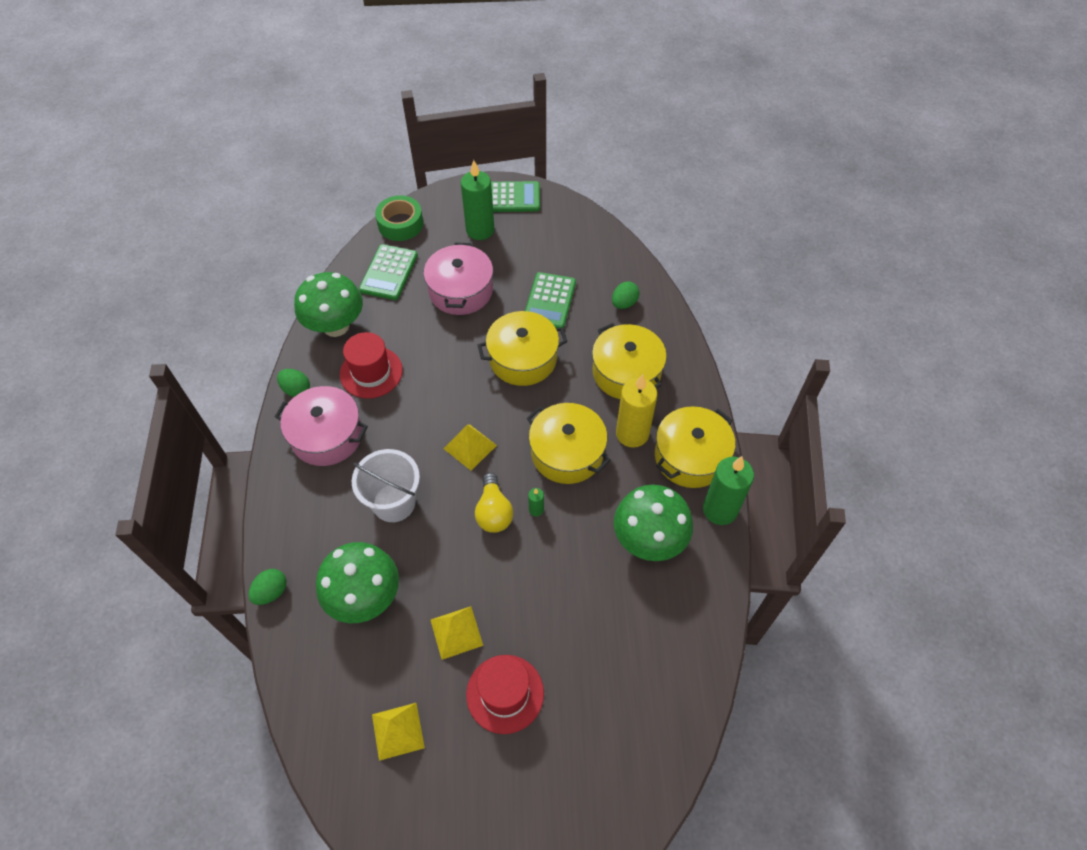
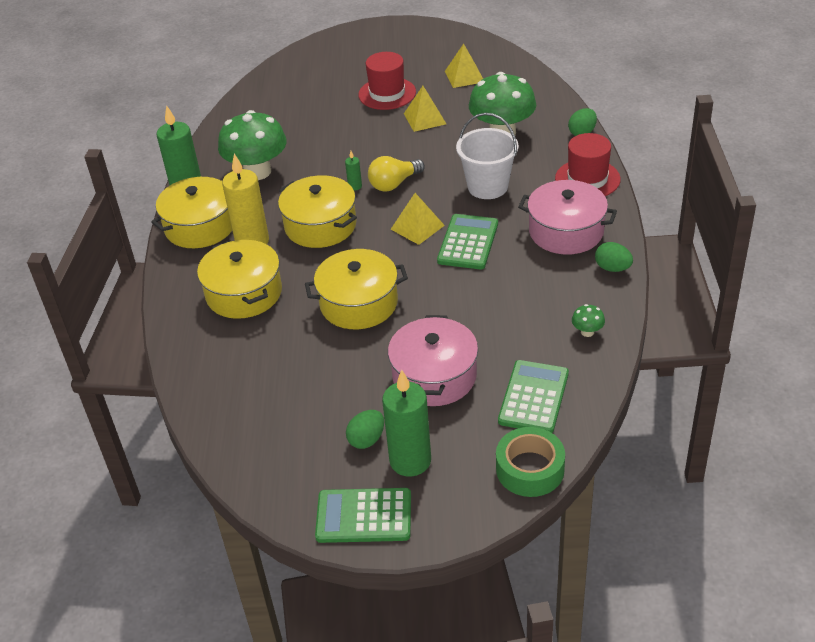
camera: 175 degrees left, 15 degrees down
(336, 326) = (587, 332): green mushroom -> green mushroom, size x0.40
(371, 372) = (532, 286): red hat -> red hat (587, 179)
(494, 512) = (394, 184): yellow light bulb -> yellow light bulb turned 120 degrees counterclockwise
(549, 301) = (320, 365): green calculator -> green calculator (468, 242)
(624, 303) = (227, 365): green egg -> green egg (367, 439)

